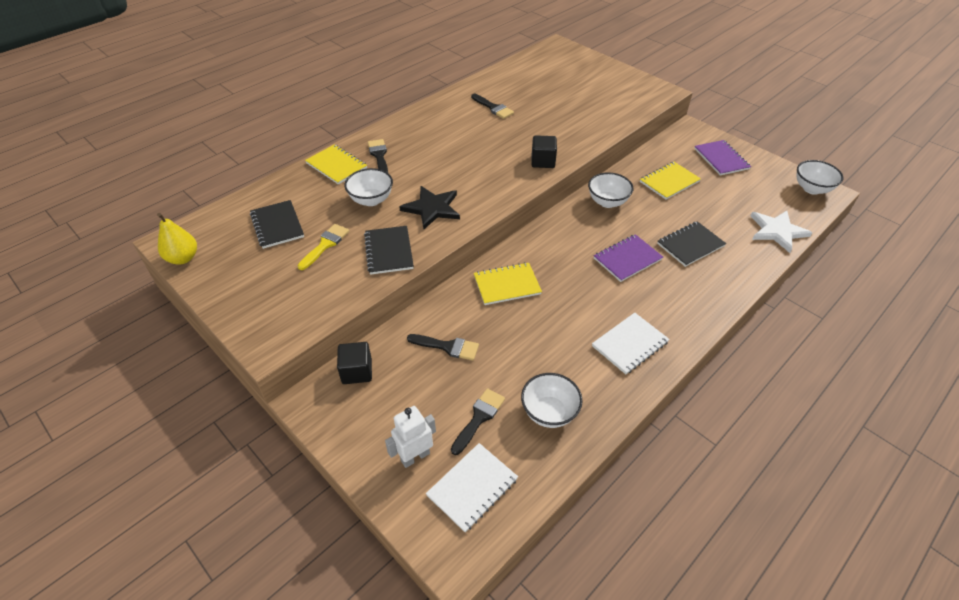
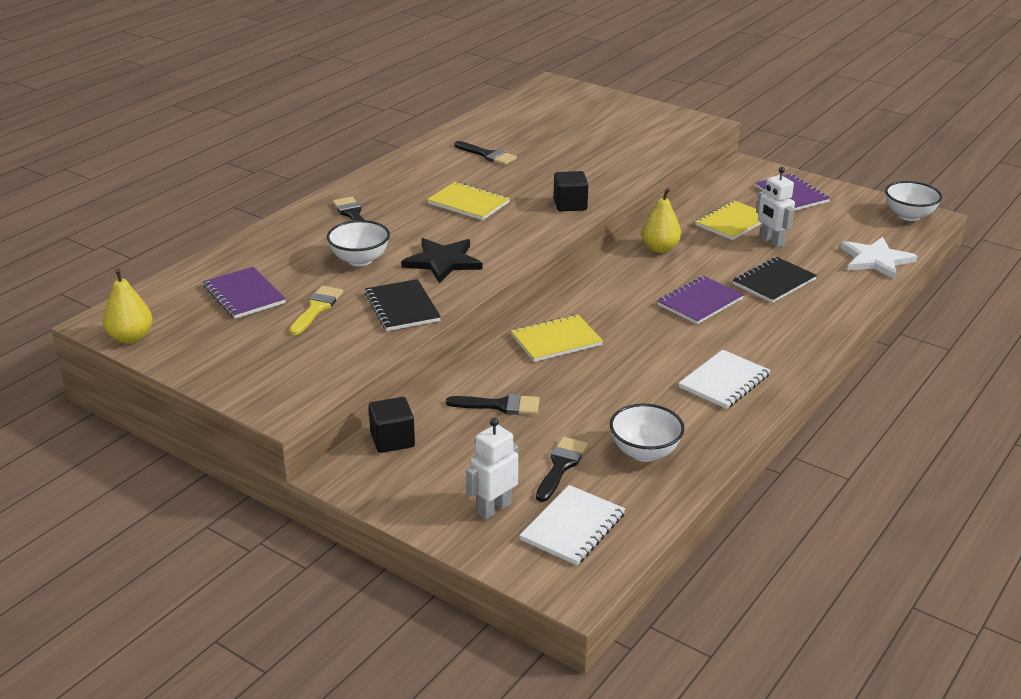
camera: 10 degrees left, 15 degrees down
(277, 225) = (244, 295): black notebook -> purple notebook
(336, 165) = (299, 229): yellow notebook -> yellow notebook (468, 203)
(607, 202) = (660, 248): white bowl -> yellow pear
(696, 204) = (771, 241): none -> white robot

